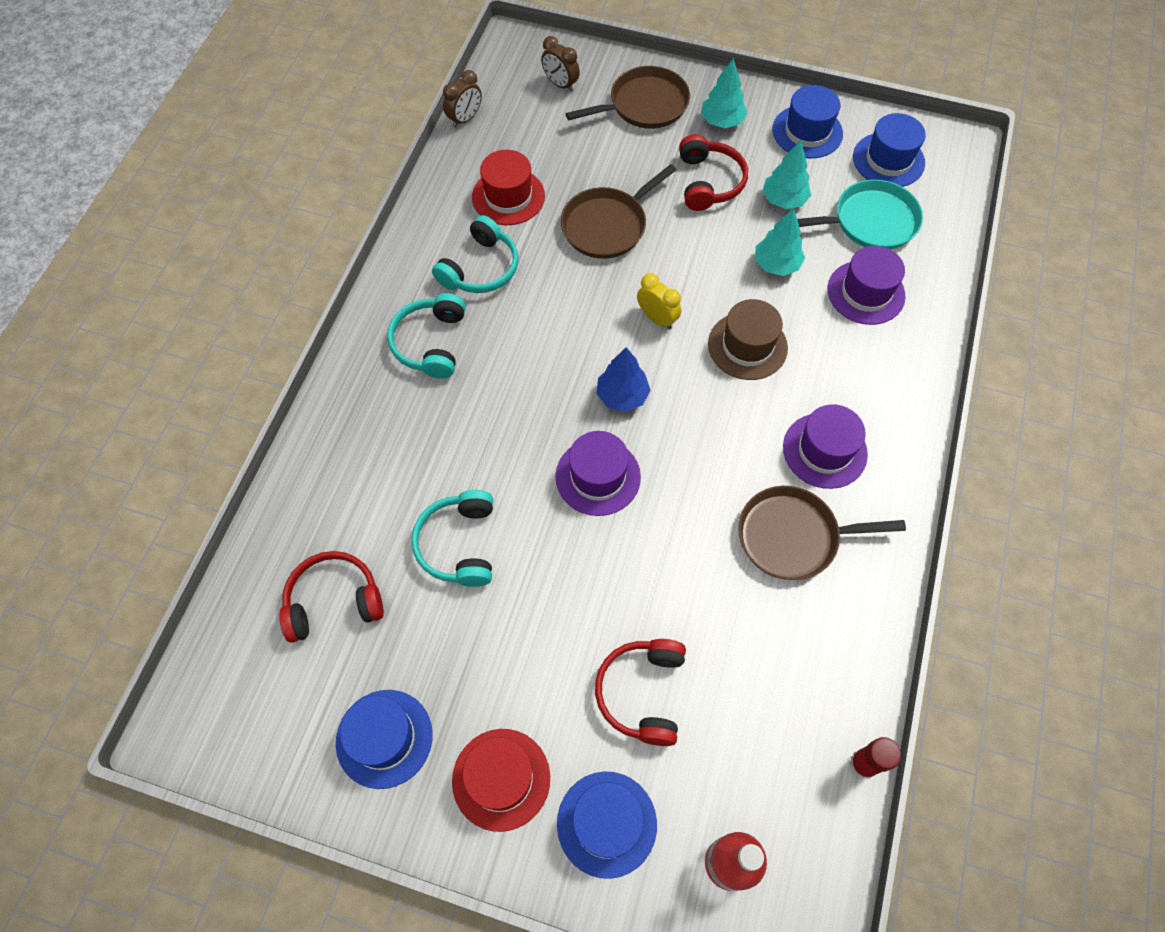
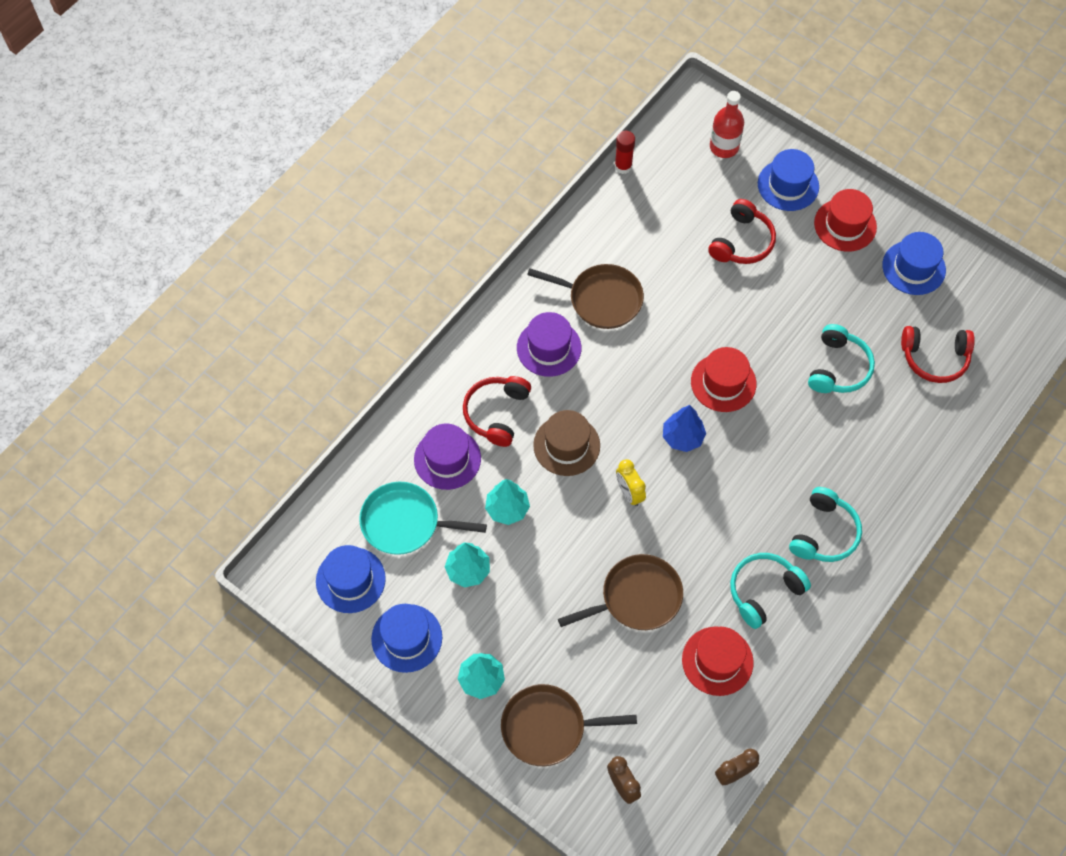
camera: 160 degrees left, 0 degrees up
(598, 476) = (723, 382): purple hat -> red hat
(708, 182) = (526, 613): red headphones -> red headphones (497, 413)

